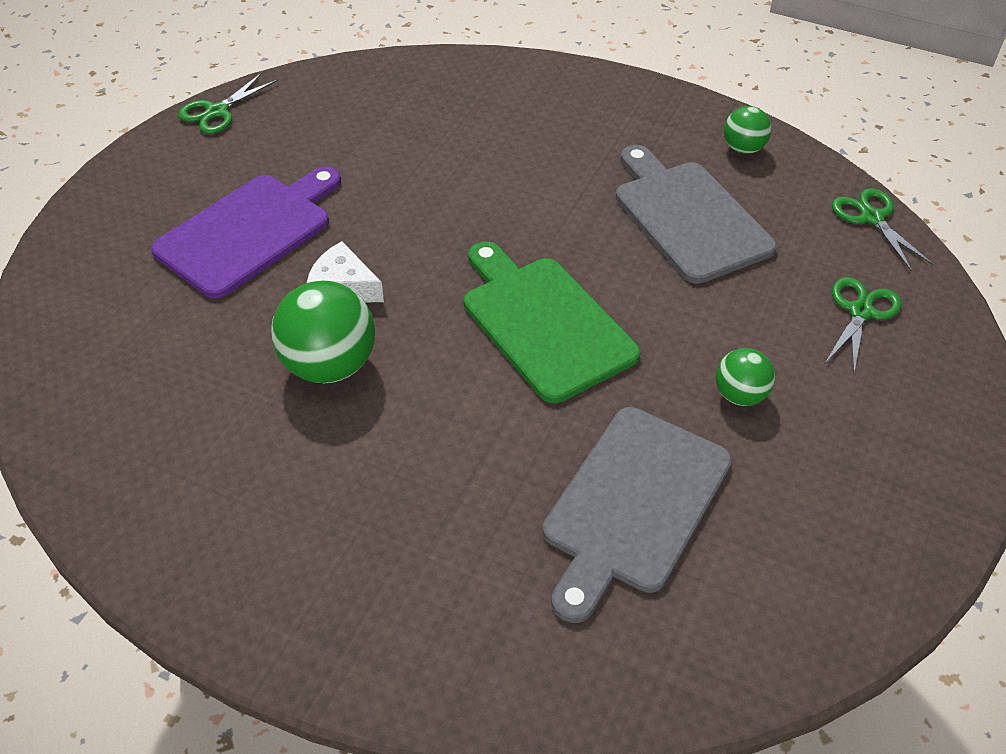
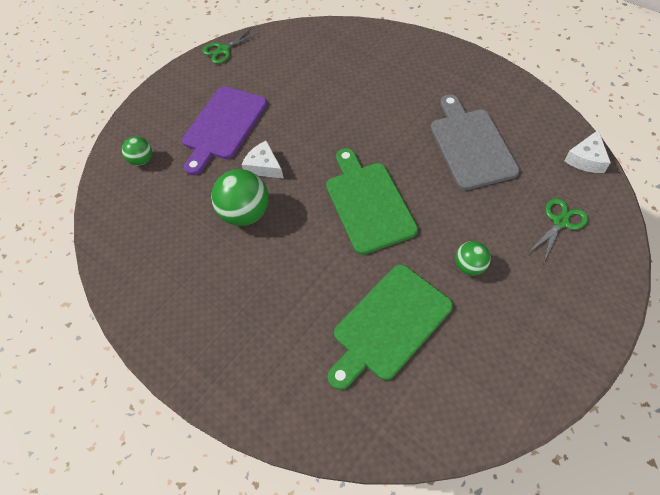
camera: 20 degrees right, 10 degrees up
(249, 231) = (223, 126): purple cutting board -> purple cutting board turned 150 degrees clockwise
(633, 505) = (389, 324): grey cutting board -> green cutting board
(743, 148) = (517, 103): green ball -> green ball (142, 160)
(871, 218) = (586, 159): green scissors -> white cheese

